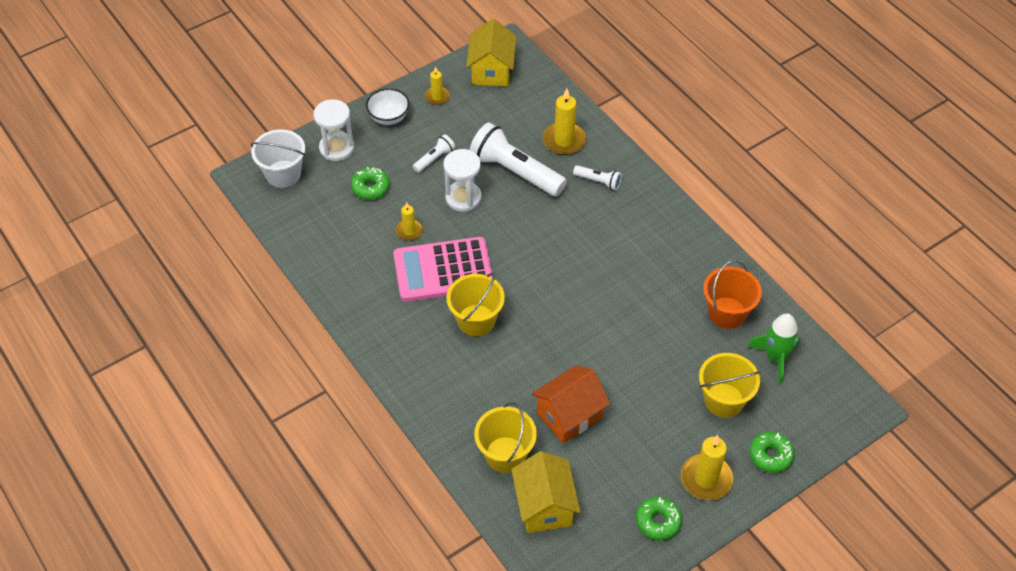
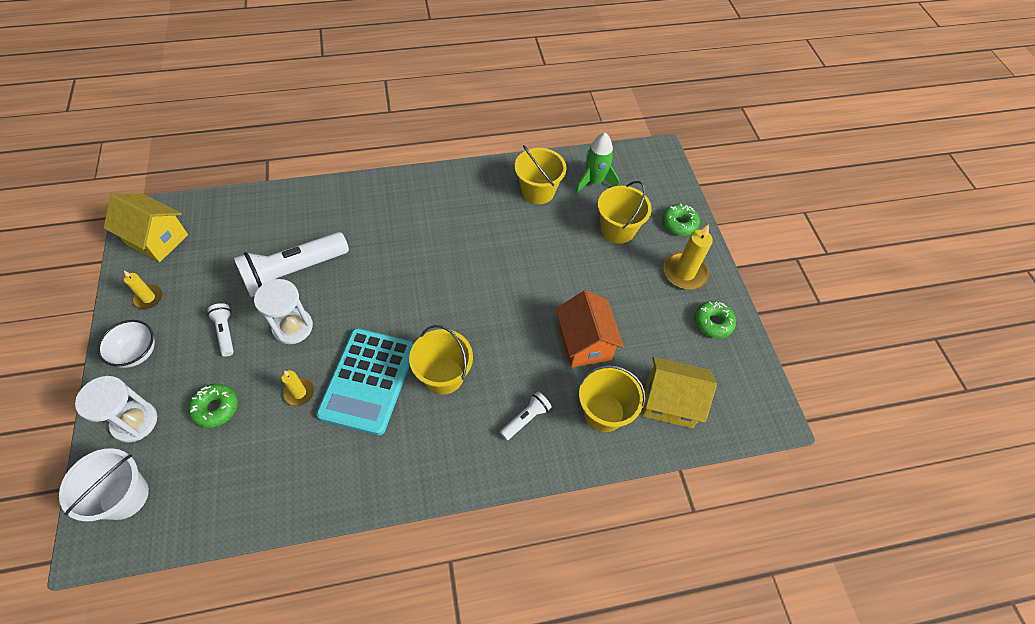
camera: 70 degrees left, 5 degrees up
(443, 270) = (368, 381): pink calculator -> turquoise calculator
(564, 140) = (287, 220): yellow candle -> none
(598, 181) = (351, 215): white flashlight -> white flashlight (526, 419)
(727, 313) = (538, 191): orange bucket -> yellow bucket

